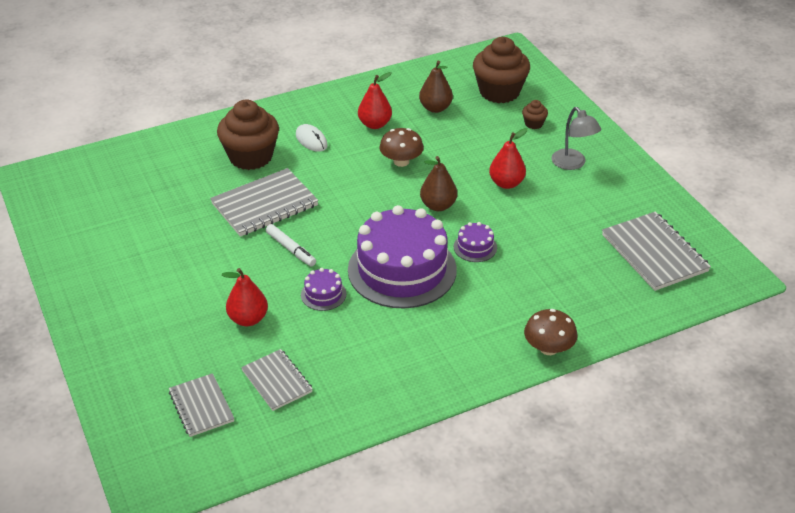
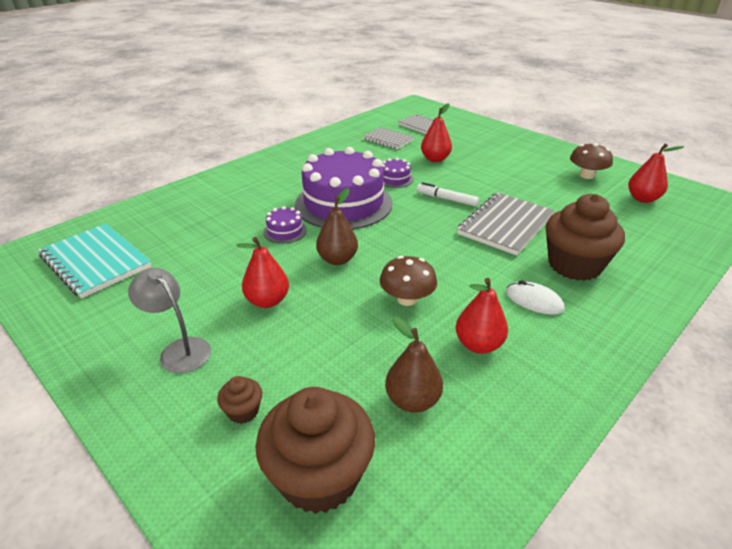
camera: 160 degrees right, 5 degrees down
(99, 202) = (642, 199): none -> red pear
(548, 348) = (208, 181): brown mushroom -> brown mushroom (586, 175)
(654, 253) = (95, 262): grey notebook -> turquoise notebook

